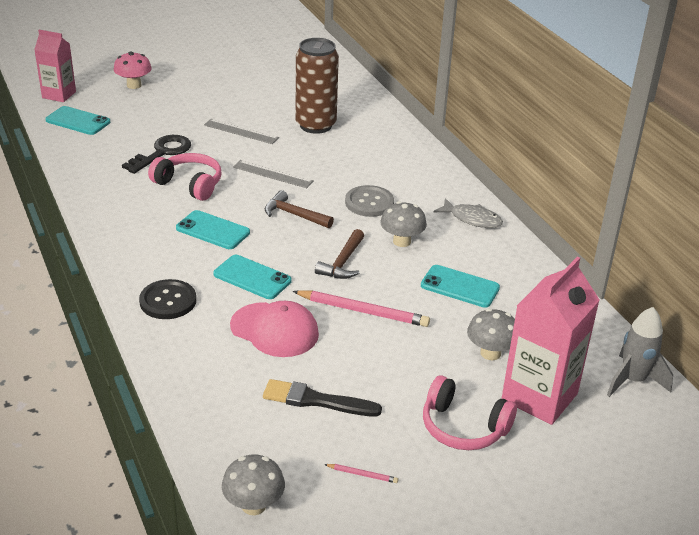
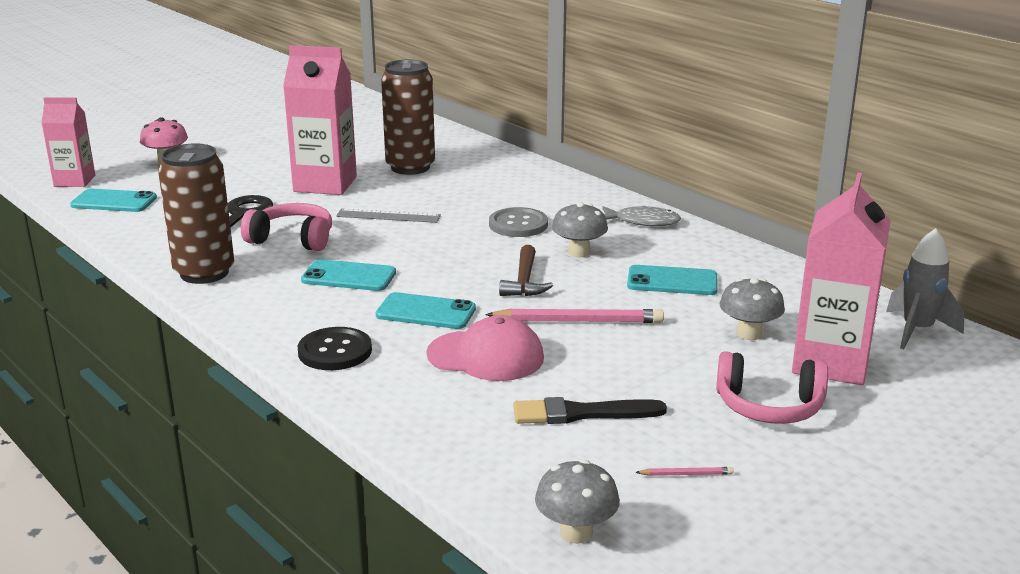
camera: 15 degrees left, 10 degrees down
(111, 205) = (204, 273): none -> brown can
(241, 131) = (325, 184): grey ruler -> pink carton
(294, 215) = (438, 248): brown hammer -> none

